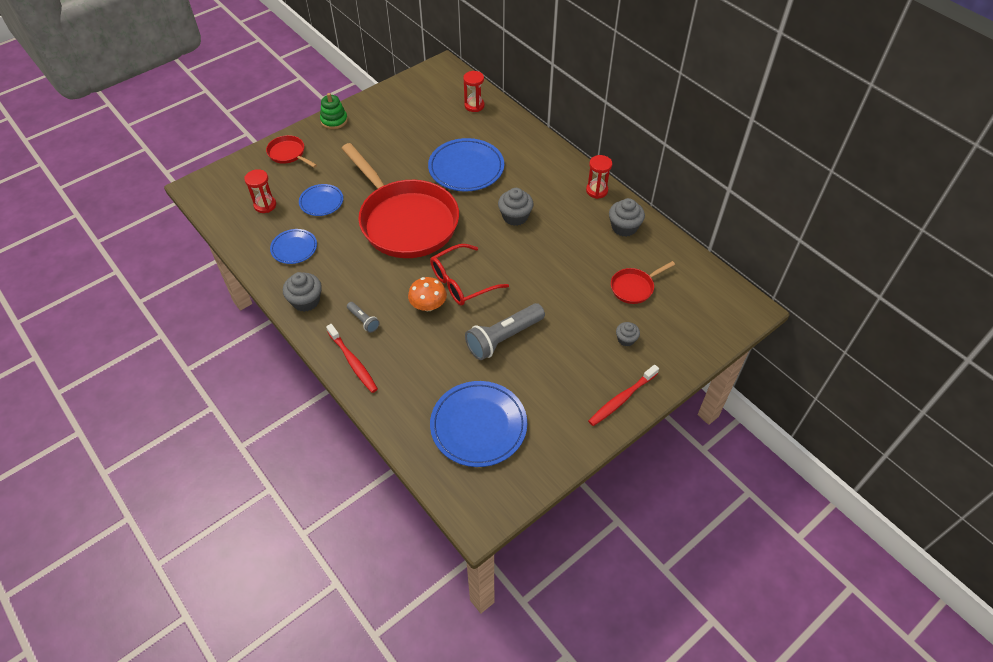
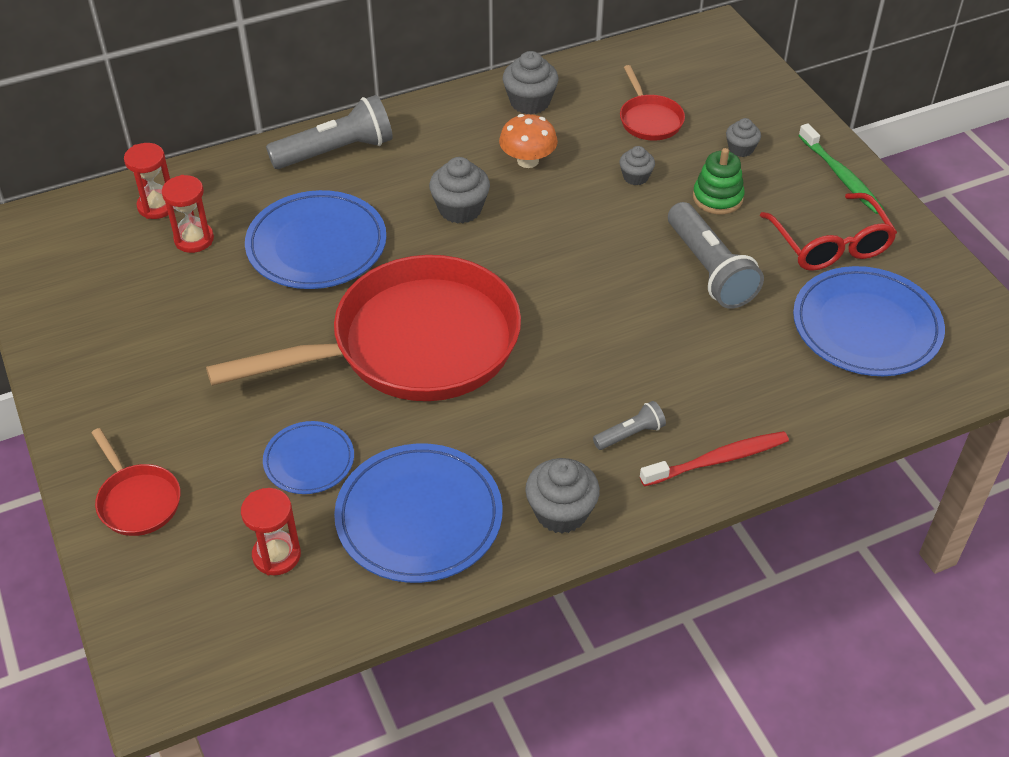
camera: 75 degrees left, 5 degrees down
(288, 154) = (137, 500): red pan -> red pan turned 90 degrees counterclockwise
(294, 248) = (419, 517): blue plate -> blue plate, size x1.78
(334, 121) = (75, 413): green stacking toy -> green stacking toy (717, 198)
(428, 305) = (620, 345): orange mushroom -> orange mushroom (528, 160)
(461, 282) = (582, 297): red glasses -> red glasses (830, 245)
(542, 157) = (336, 151): none -> grey flashlight
(575, 289) = (635, 177): none -> grey cupcake
(597, 191) = (441, 111): red hourglass -> red hourglass (194, 239)
(622, 399) = (840, 176): red toothbrush -> green toothbrush

